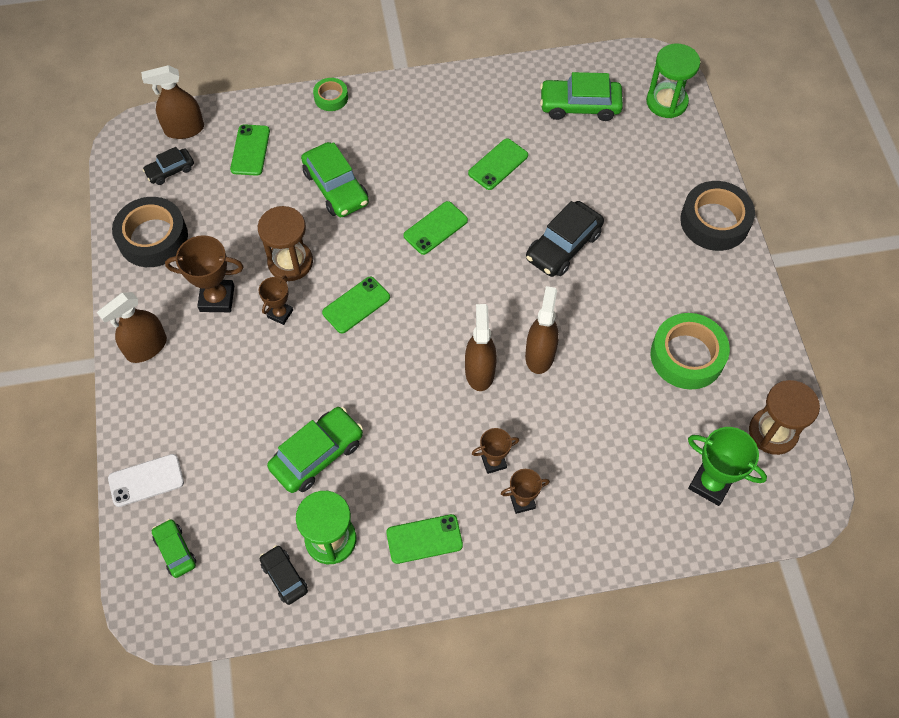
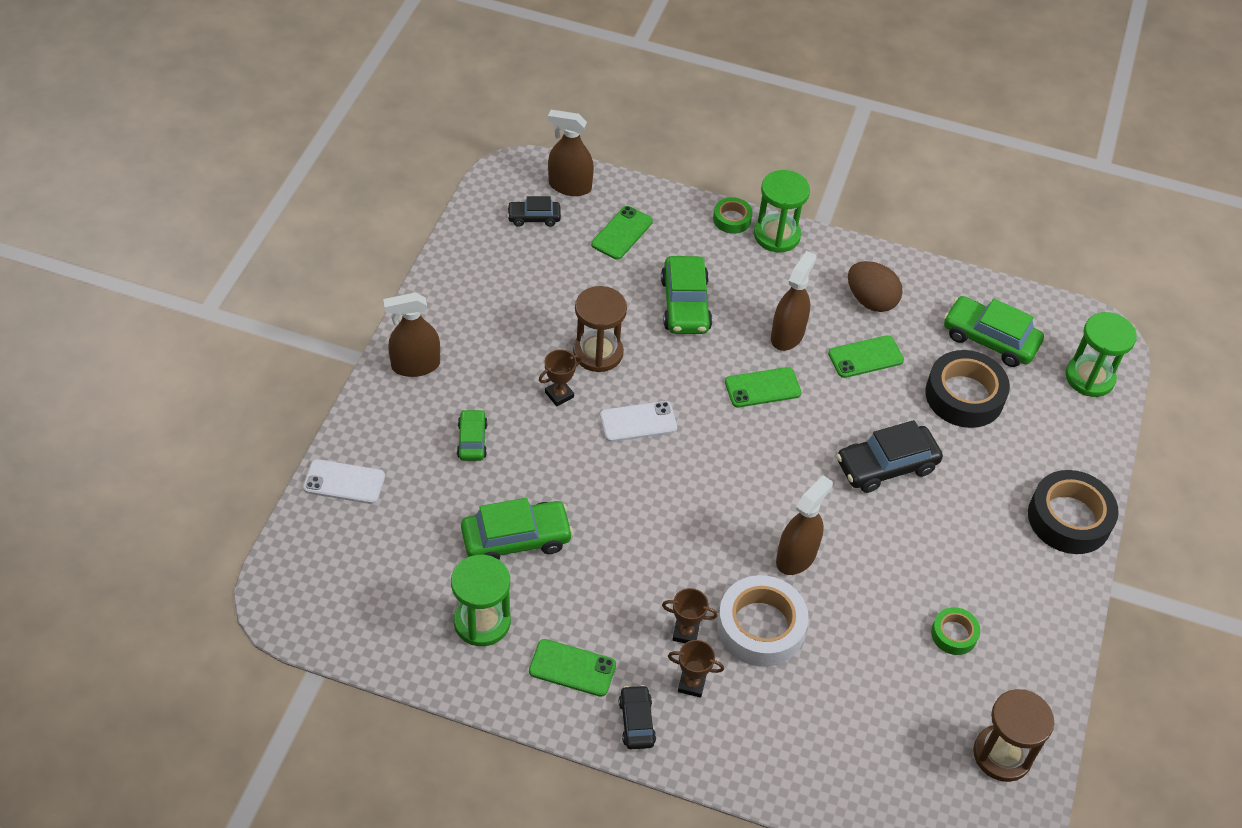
camera: 25 degrees right, 10 degrees down
(153, 237) = (481, 270): black tape -> black tape (964, 396)
(175, 551) = (333, 557): green car -> green car (472, 440)
(217, 298) = (507, 353): brown trophy -> none
(284, 577) = (418, 632): black car -> black car (636, 722)
(356, 305) = (638, 422): green phone -> white phone
(373, 95) = (777, 235): none -> green hourglass
(475, 116) = (870, 300): none -> brown egg
(479, 371) = (724, 542): brown spray bottle -> brown spray bottle (787, 335)
(546, 426) = (760, 627): none -> white tape
(687, 356) = (954, 634): green tape -> green tape, size x0.53
(710, 483) = (901, 769): green trophy -> none

